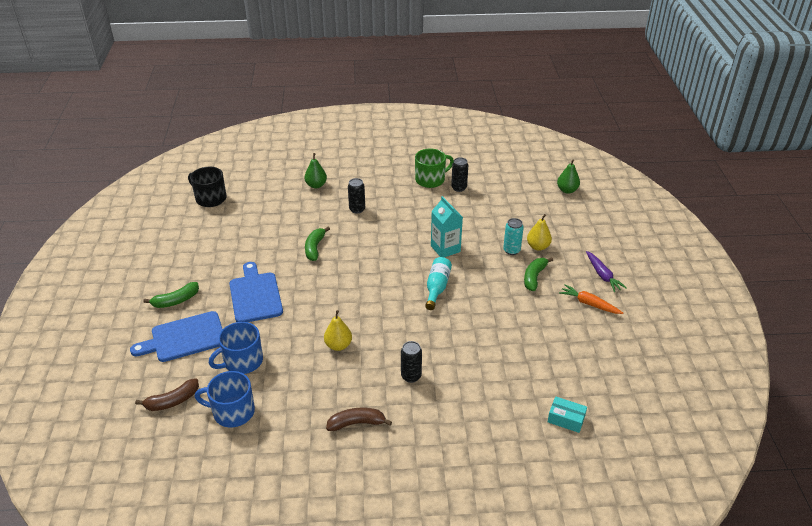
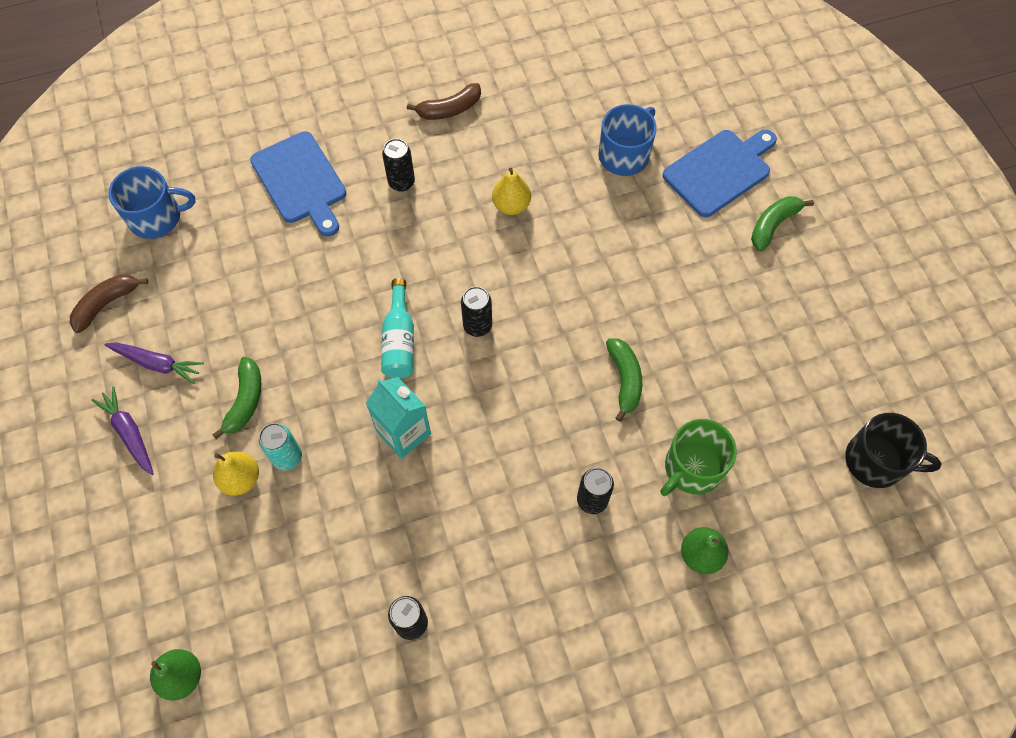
camera: 165 degrees right, 25 degrees up
(172, 401) = (676, 88): brown banana -> brown banana (107, 304)
(232, 412) = (599, 91): blue mug -> blue mug (157, 217)
(255, 295) = (667, 261): blue cutting board -> blue cutting board (301, 181)
(387, 286) = (477, 326): none -> black can
(431, 179) = (475, 638): green mug -> green mug (692, 468)
(566, 419) = (199, 168): turquoise box -> none
(589, 304) = (157, 364): orange carrot -> purple carrot

